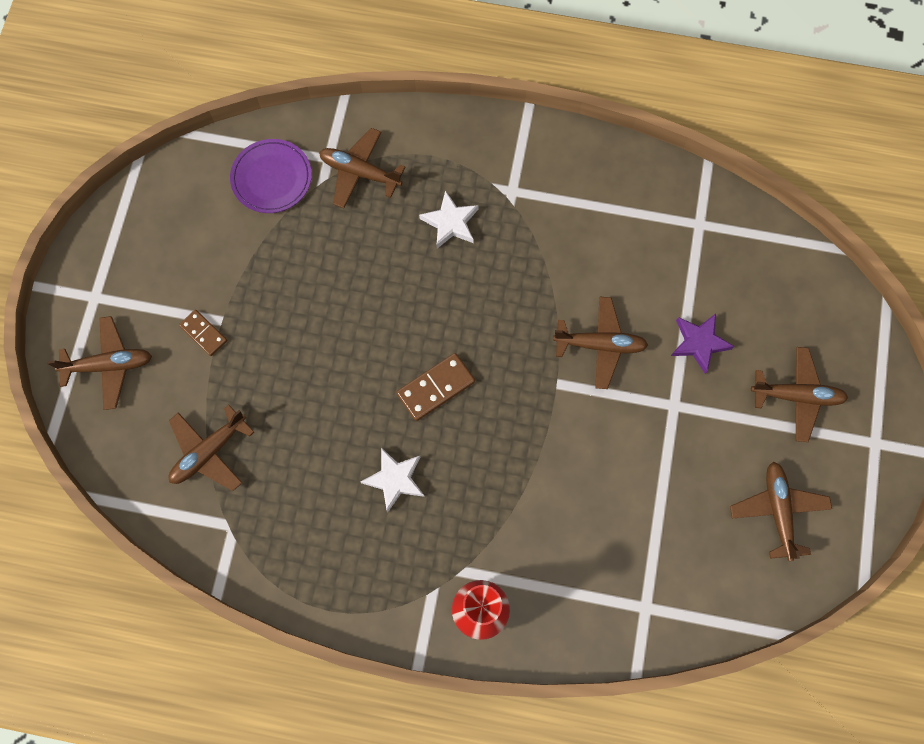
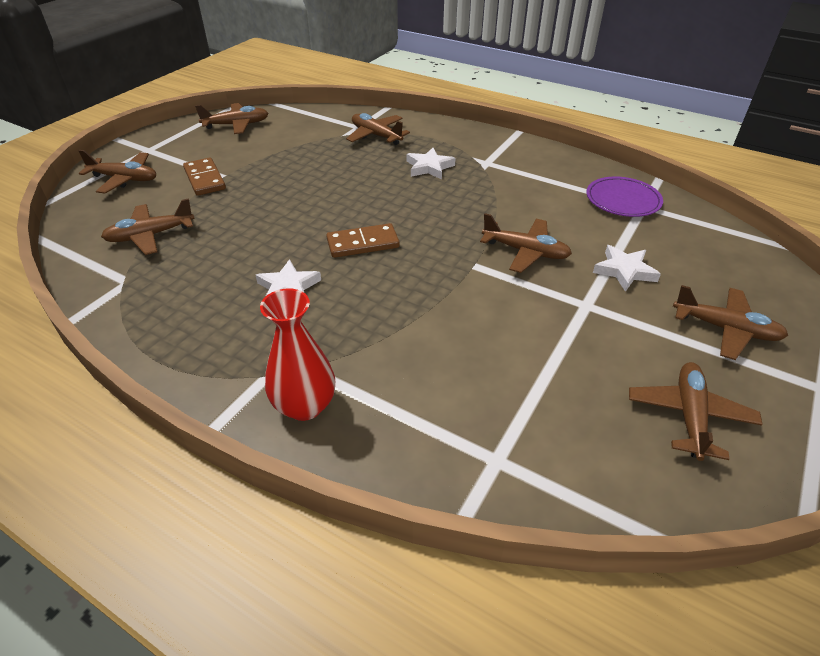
camera: 20 degrees right, 30 degrees down
(171, 204) = (236, 125): none -> brown plane
(204, 333) = (205, 179): brown domino -> brown domino, size x1.52
(271, 178) = (312, 127): purple plate -> purple plate (622, 200)
(699, 343) = (624, 271): purple star -> white star

